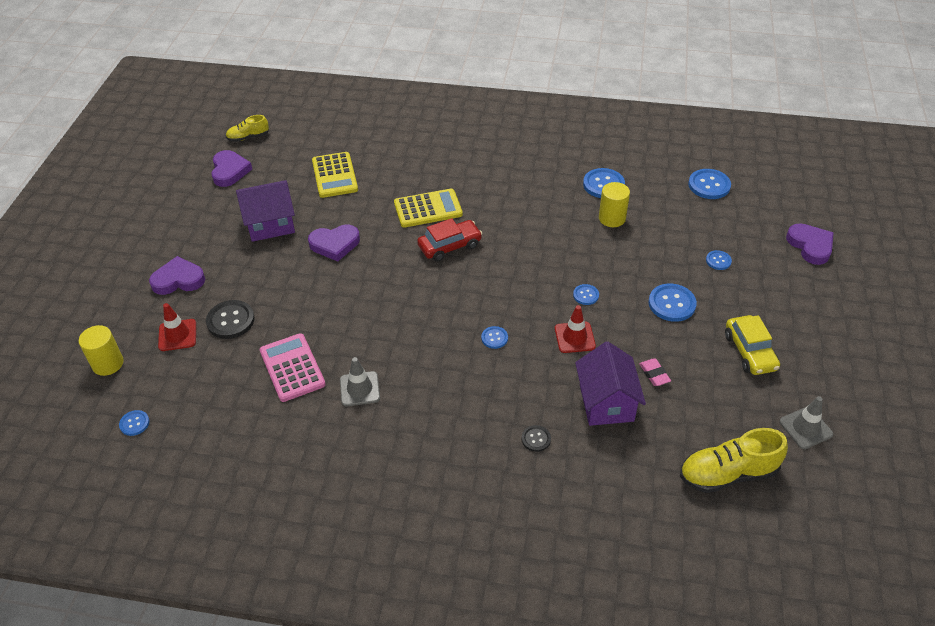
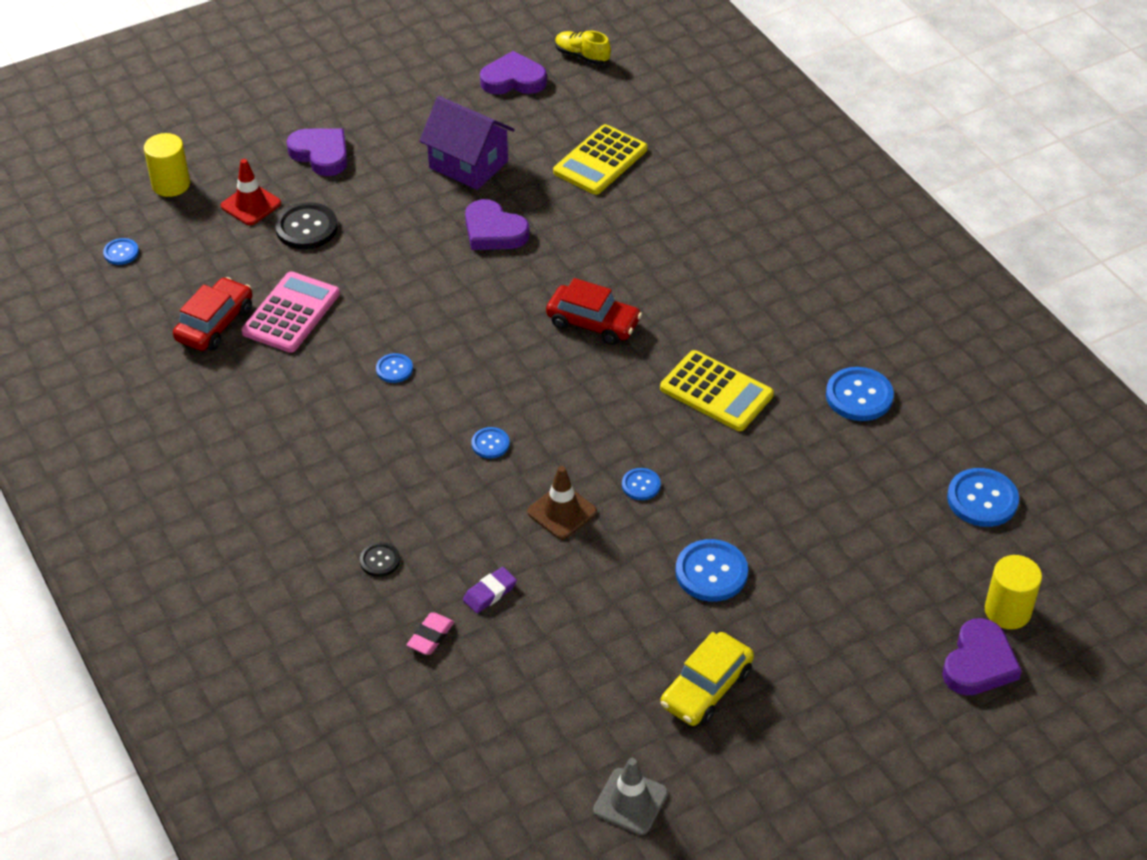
camera: 50 degrees right, 0 degrees up
(229, 171) = (513, 80): purple heart -> purple heart turned 135 degrees counterclockwise
(257, 410) = (215, 324): none -> red car
(359, 389) = (313, 381): grey traffic cone -> none
(428, 209) = (633, 268): yellow calculator -> yellow calculator (716, 392)
(574, 337) = (562, 512): red traffic cone -> brown traffic cone
(606, 402) = (490, 593): purple house -> purple eraser
(612, 218) = (804, 437): yellow cylinder -> yellow cylinder (1007, 611)
(654, 374) = (576, 614): pink eraser -> pink eraser (430, 636)
(718, 261) = (840, 580): blue button -> blue button (394, 369)
(728, 474) = (487, 757): yellow shoe -> none

